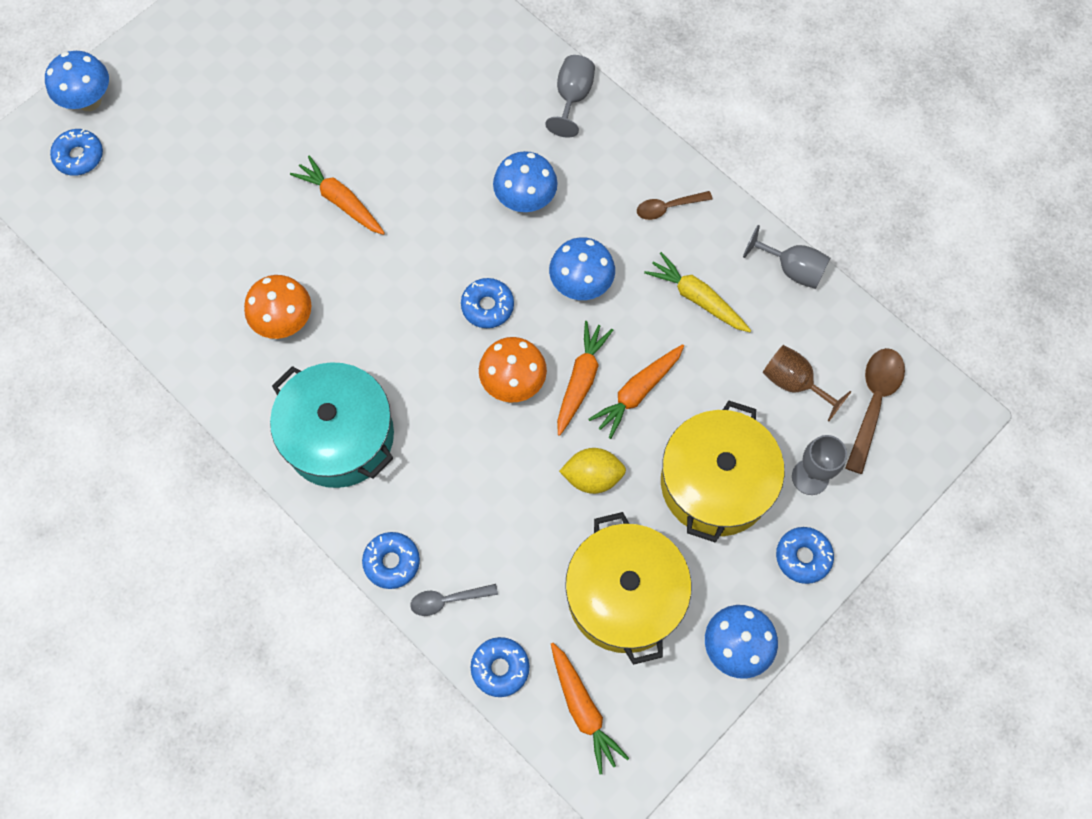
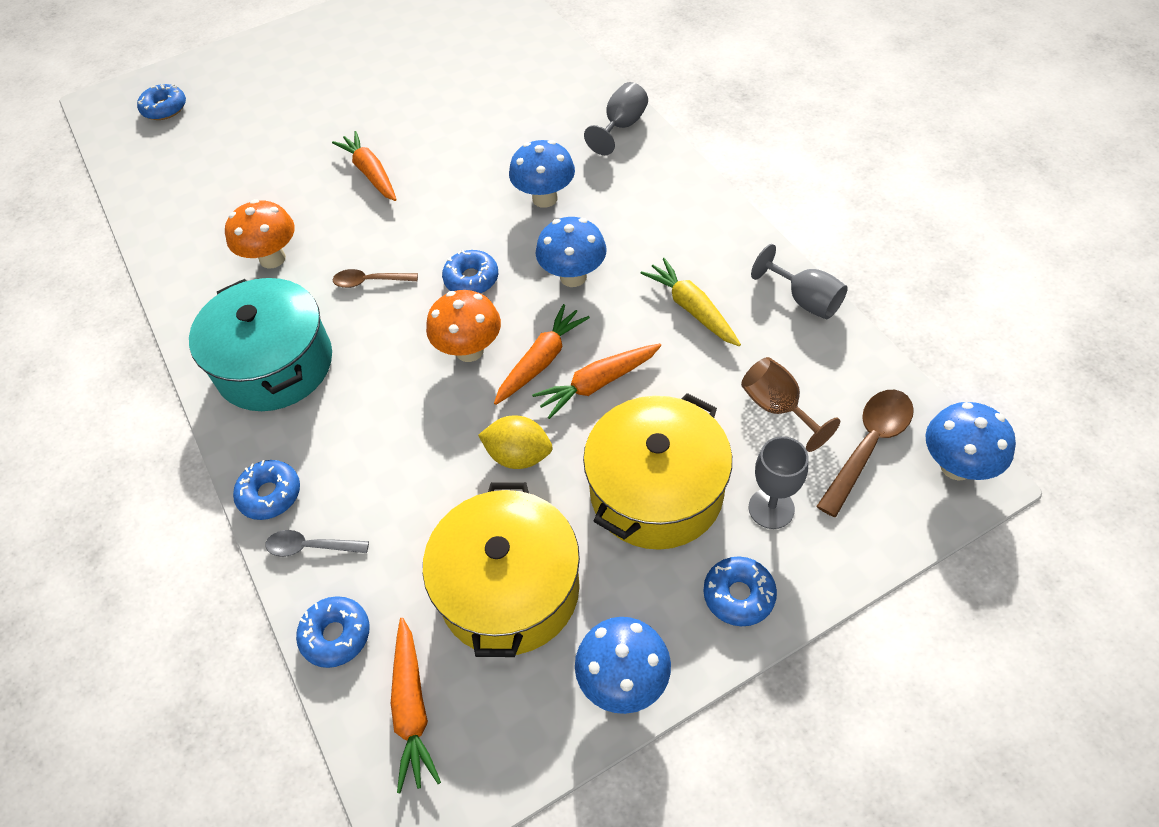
camera: 20 degrees right, 15 degrees down
(89, 101) = (195, 72): blue mushroom -> blue mushroom (956, 466)
(668, 207) = (686, 226): brown spoon -> brown spoon (370, 281)

